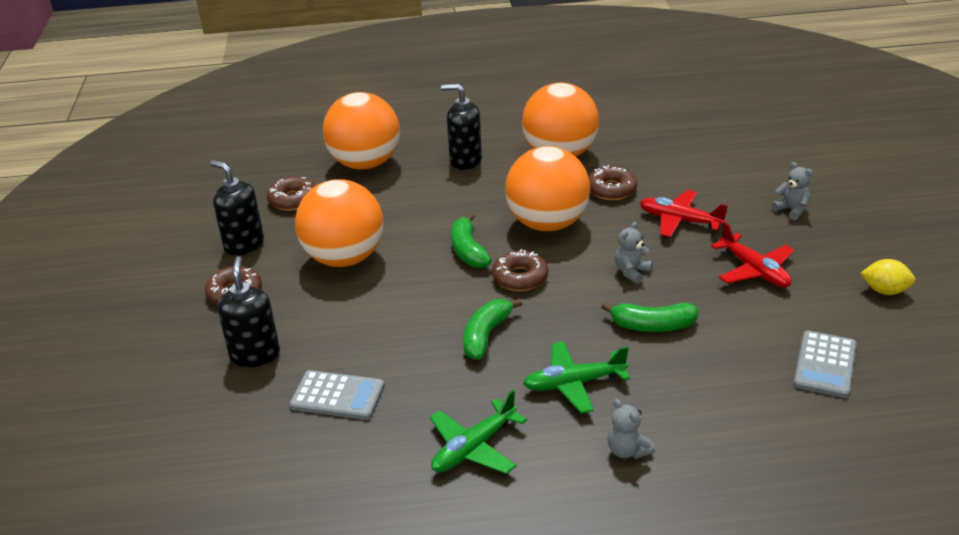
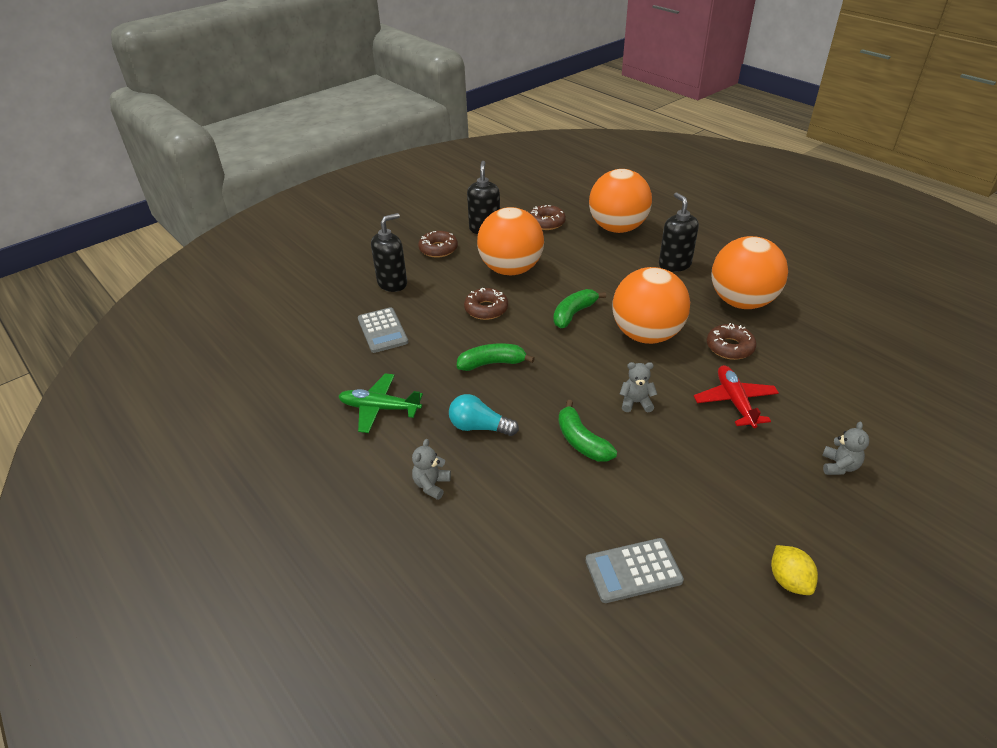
camera: 55 degrees right, 5 degrees up
(520, 277) = (569, 350): brown donut -> brown donut (486, 309)
(573, 383) = (479, 427): green plane -> turquoise light bulb
(754, 270) = (718, 474): red plane -> none

